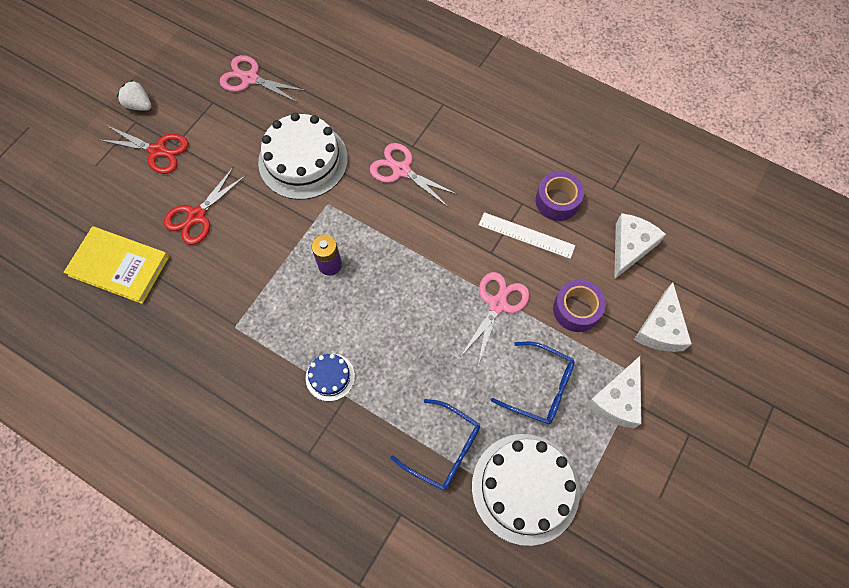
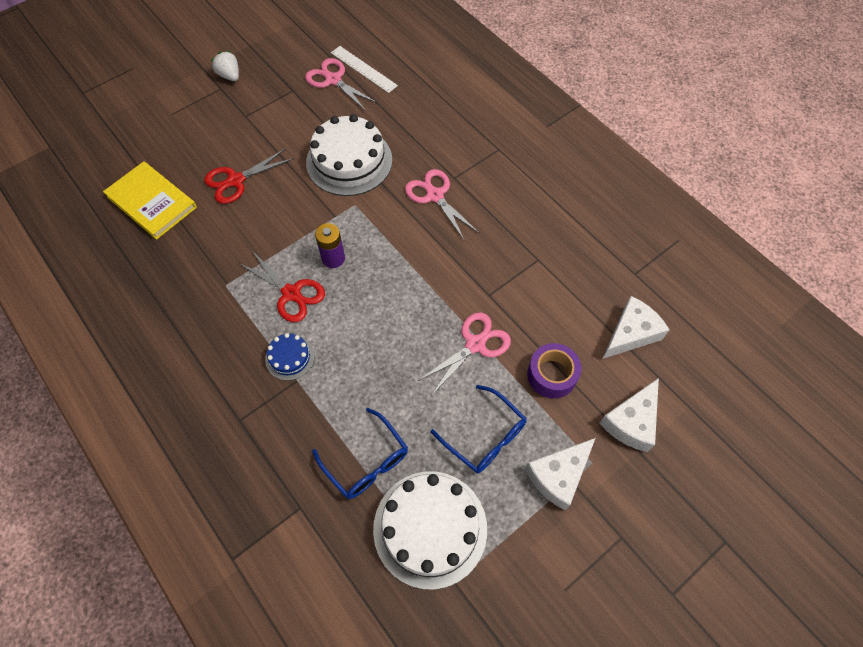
camera: 20 degrees right, 5 degrees down
(158, 151) = (228, 117): red scissors -> red scissors (291, 293)
(526, 235) = (530, 290): white ruler -> white ruler (363, 69)
(557, 201) = (573, 268): purple tape -> none

